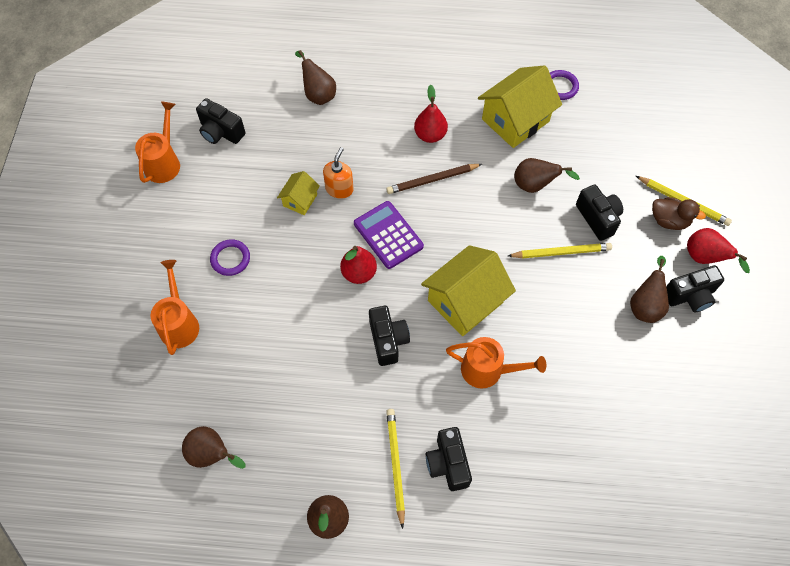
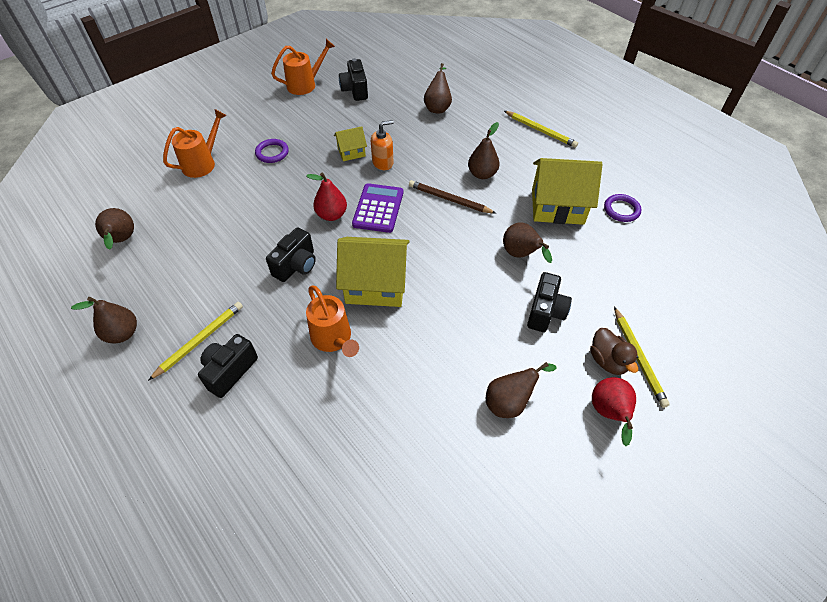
camera: 45 degrees right, 10 degrees down
(430, 135) = (482, 174): red pear -> brown pear
(561, 252) = (486, 311): yellow pencil -> yellow pencil (540, 131)
(690, 296) = (559, 429): black camera -> none

